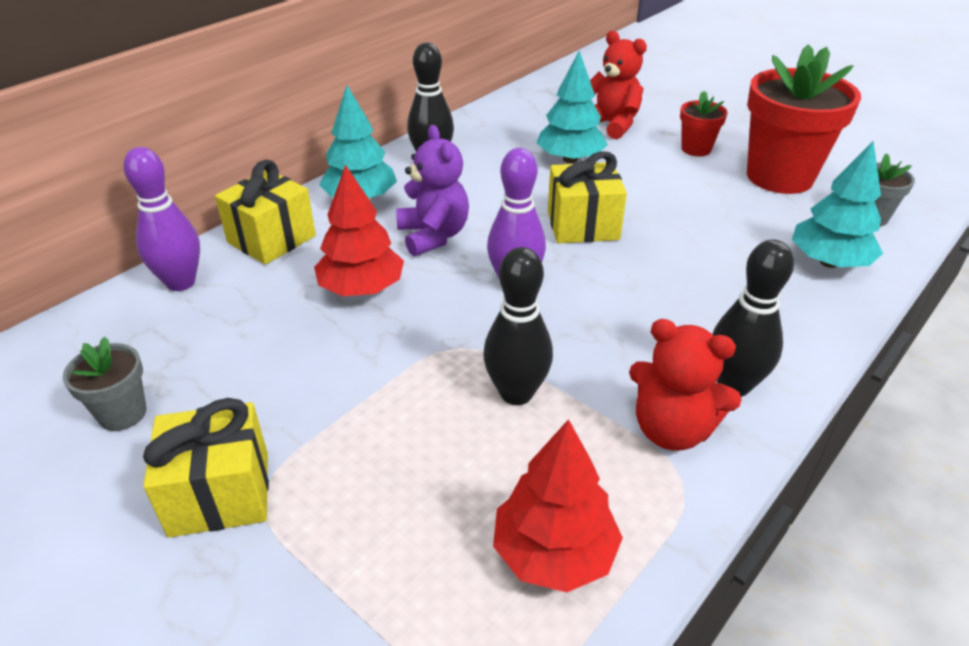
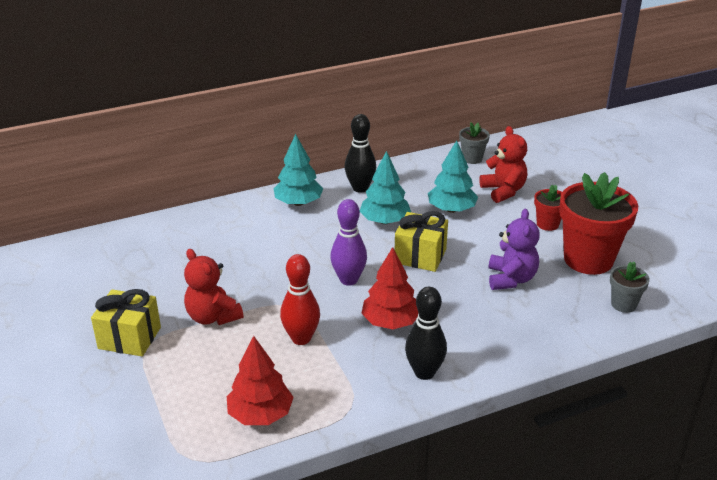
camera: 25 degrees right, 5 degrees down
(122, 413) = (107, 288): grey flower pot -> grey flower pot (472, 158)
(181, 282) = (170, 227): purple bowling pin -> none
(271, 239) = (232, 215): yellow gift -> none
(362, 289) = (261, 258): red tree -> red tree (390, 322)
(433, 236) = (324, 238): purple teddy bear -> purple teddy bear (511, 279)
(516, 393) = (301, 338): black bowling pin -> red bowling pin
(672, 430) = (368, 382): red teddy bear -> red teddy bear (213, 317)
(828, 262) = (560, 324): turquoise tree -> turquoise tree (384, 221)

